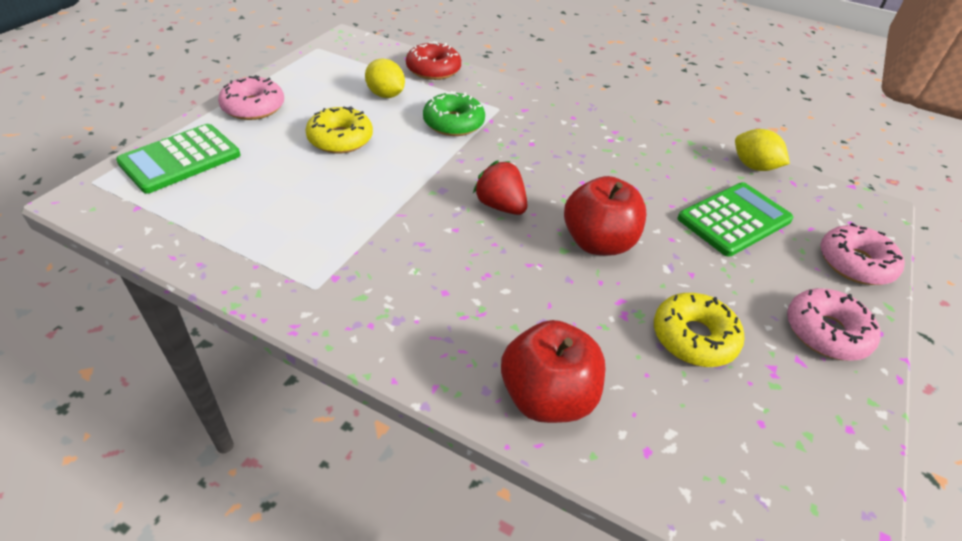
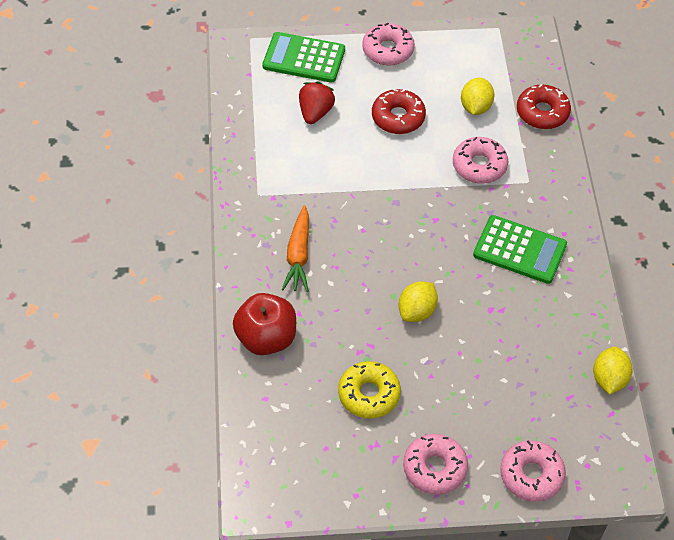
camera: 60 degrees right, 10 degrees up
(340, 139) = (398, 117): yellow donut -> red donut
(441, 298) = (298, 255): none -> orange carrot
(453, 123) = (479, 166): green donut -> pink donut
(500, 206) = (407, 241): red strawberry -> red strawberry (315, 112)
(598, 243) = (417, 311): red apple -> yellow lemon
(734, 220) = (518, 384): green calculator -> green calculator (519, 250)

